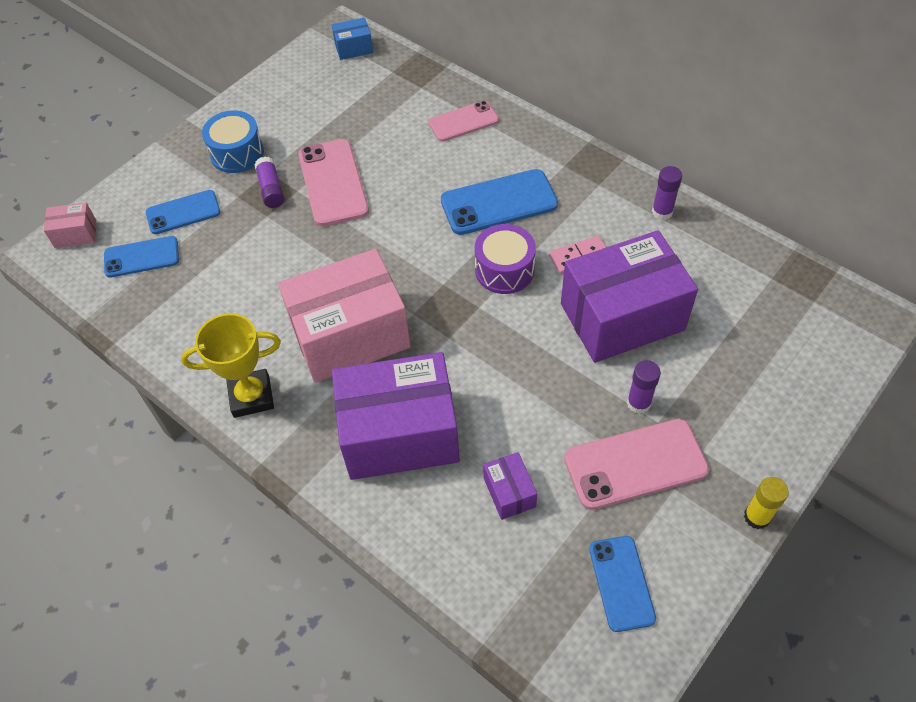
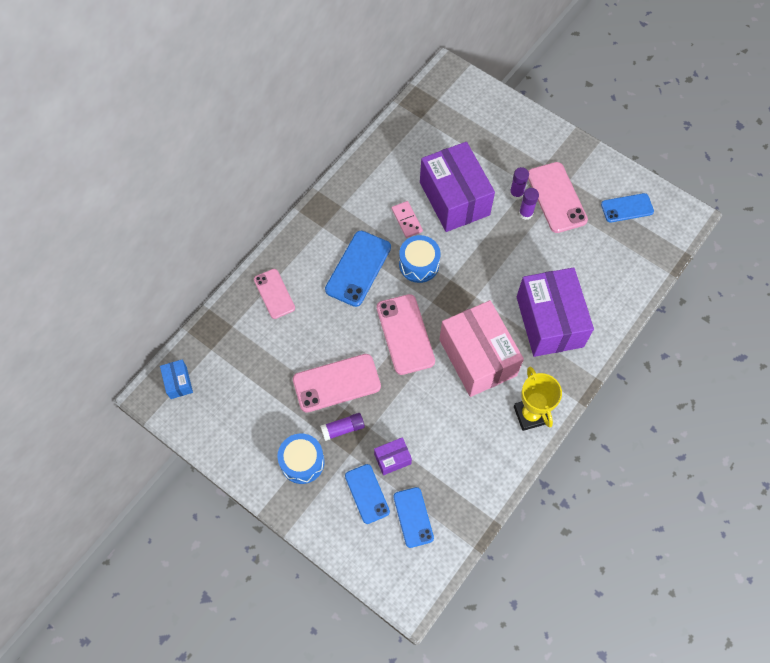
camera: 95 degrees left, 10 degrees up
(75, 234) = (390, 578): pink box -> none
(394, 252) = (405, 334): none -> pink phone
(499, 203) = (358, 268): blue phone -> blue phone turned 45 degrees clockwise
(504, 270) = (419, 264): purple drum -> blue drum
(509, 492) = (581, 261): purple box -> purple box (392, 459)
(662, 212) = (367, 171): purple glue stick -> purple glue stick (525, 213)
(757, 517) = (581, 144): yellow glue stick -> none

